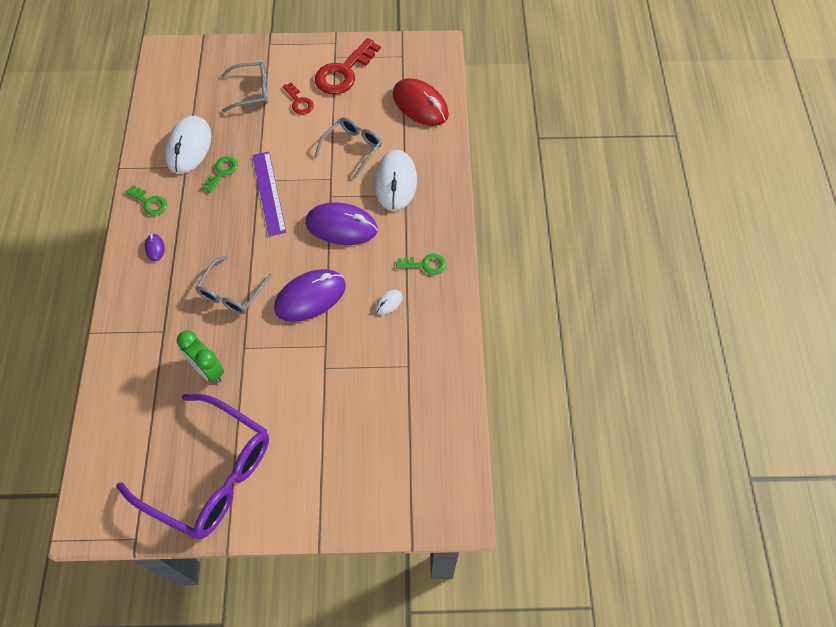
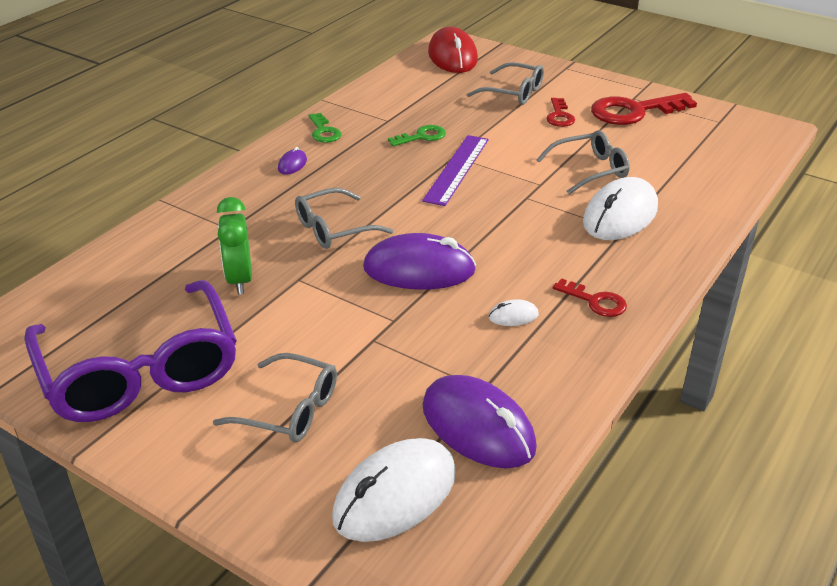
camera: 35 degrees right, 25 degrees down
(189, 147) = (406, 108): white mouse -> white mouse (395, 495)
(318, 445) = (289, 410): none -> grey glasses
(341, 226) = (516, 226): purple mouse -> purple mouse (478, 427)
(420, 105) = (710, 165): red mouse -> red mouse (452, 56)
(425, 264) = (595, 301): green key -> red key

